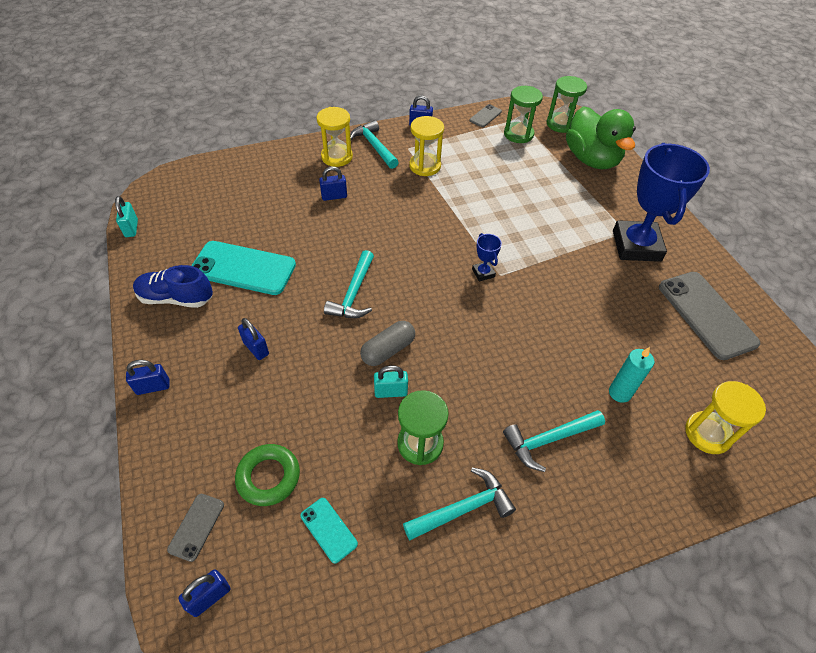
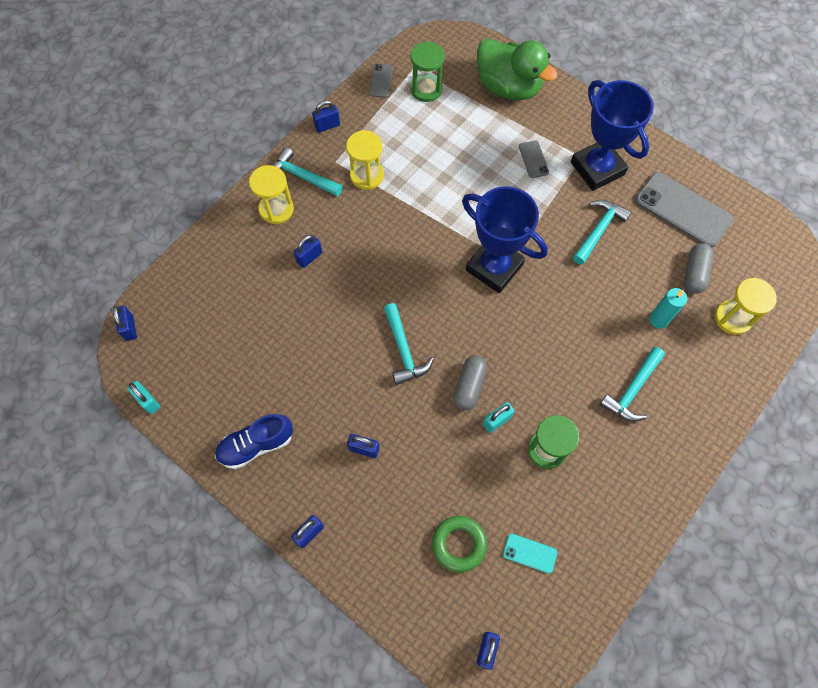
camera: 30 degrees left, 15 degrees up
(166, 179) = (129, 328): none -> blue padlock
(196, 526) = (437, 612): grey phone -> grey phone (533, 159)
(243, 268) = (289, 381): turquoise phone -> none
(463, 508) = (607, 479): turquoise hammer -> turquoise hammer (598, 230)
(483, 273) = (494, 267): blue trophy -> blue trophy, size x2.44
(560, 124) = (456, 55): green hourglass -> none
(687, 372) = (694, 273): none -> grey capsule

